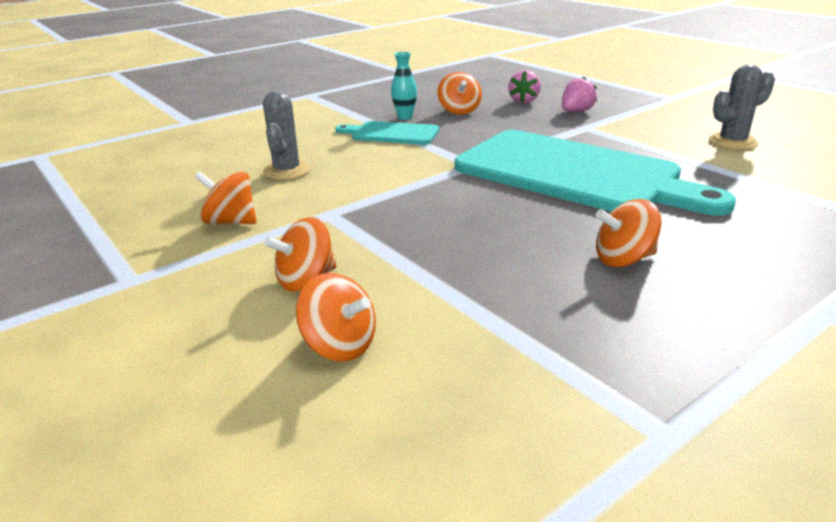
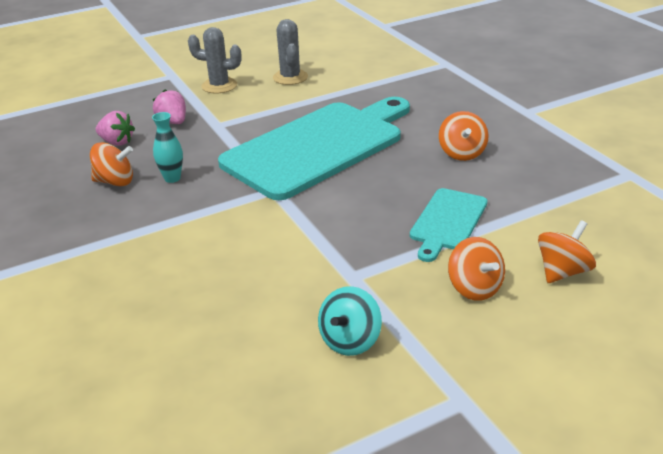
camera: 80 degrees left, 5 degrees up
(231, 222) = (350, 340): orange spinning top -> turquoise spinning top
(287, 171) = (229, 306): grey cactus -> grey cactus (219, 86)
(391, 133) = (157, 230): turquoise cutting board -> turquoise cutting board (447, 222)
(405, 117) = (107, 218): turquoise vase -> turquoise vase (172, 178)

